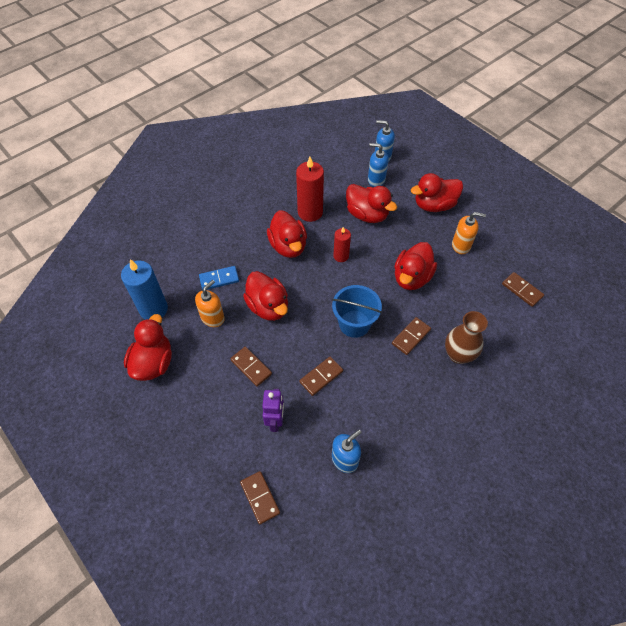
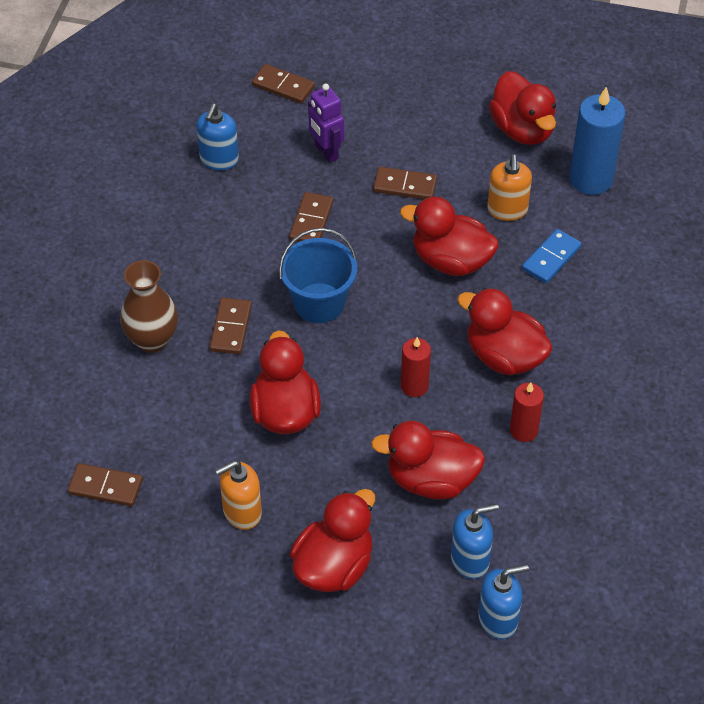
camera: 145 degrees right, 5 degrees down
(310, 212) = (524, 430): red candle -> red candle, size x0.58

